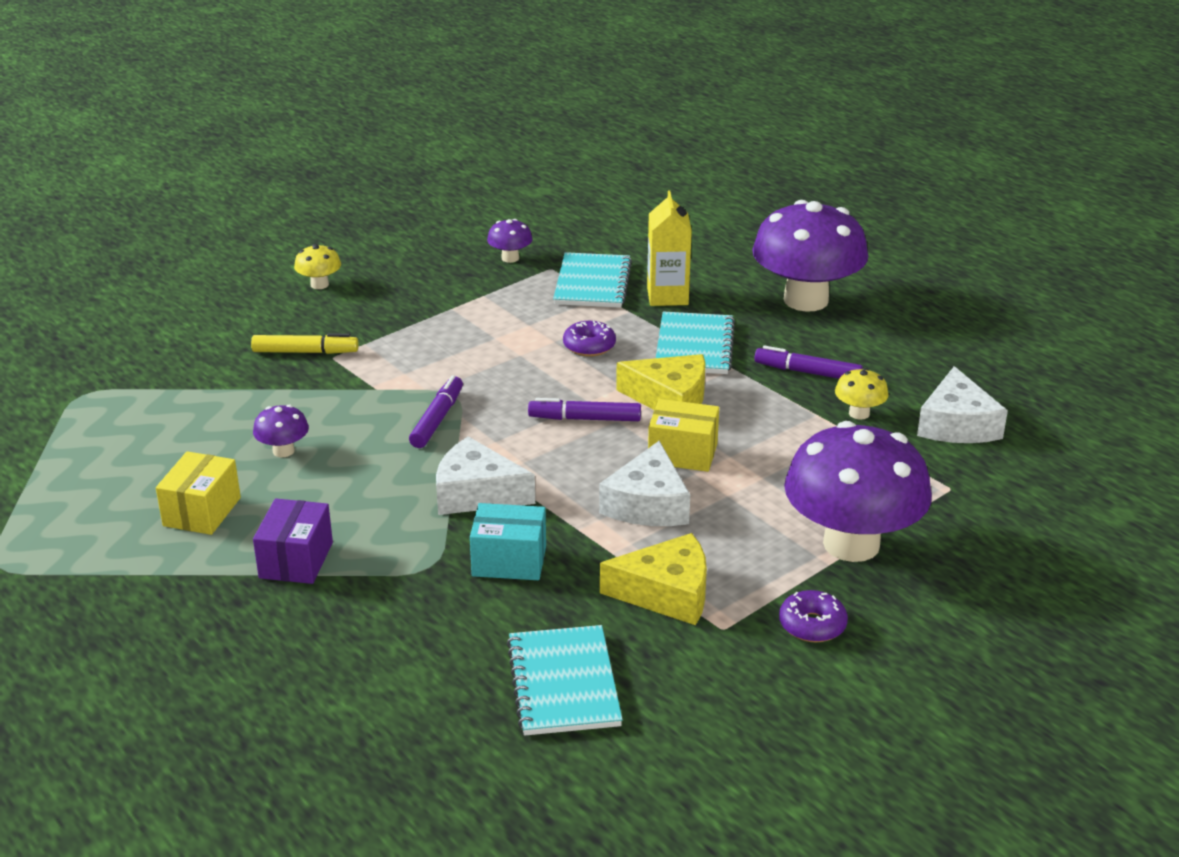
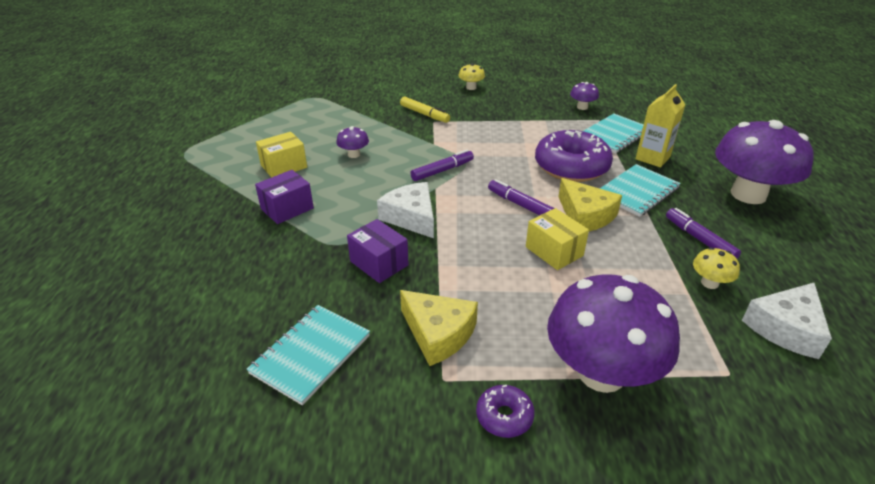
camera: 40 degrees right, 5 degrees up
(509, 561) = (379, 263): turquoise box -> purple box
(589, 346) = (571, 167): purple donut -> purple donut, size x2.13
(647, 504) = (495, 271): white cheese -> none

